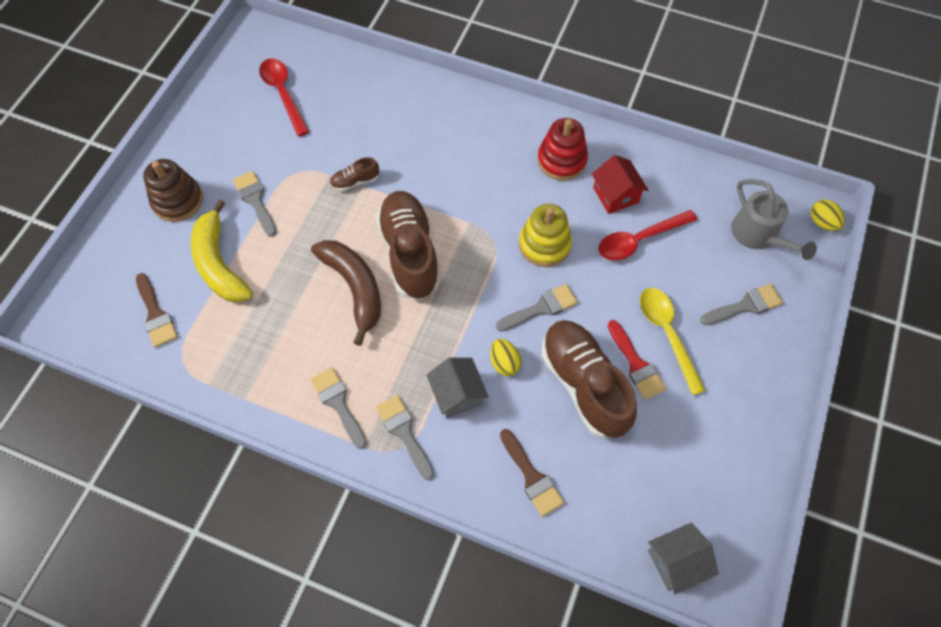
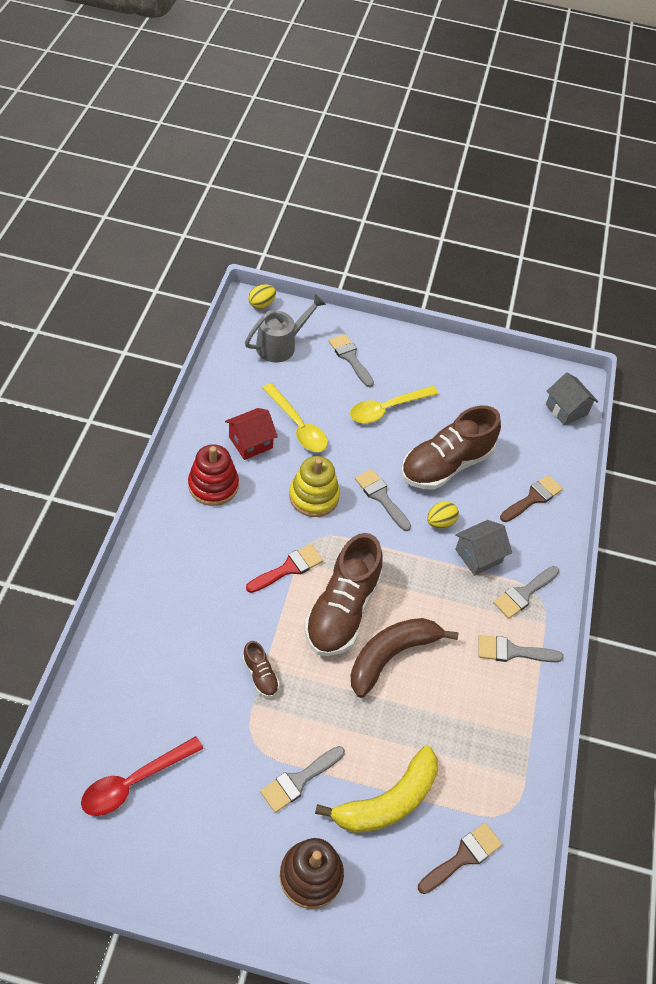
camera: 105 degrees left, 10 degrees down
(338, 403) = (512, 651): grey brush -> grey brush turned 45 degrees clockwise
(410, 253) = (342, 610): brown shoe -> brown shoe turned 45 degrees counterclockwise
(636, 364) = (419, 430): red brush -> red brush (288, 568)
(639, 240) = (297, 425): red spoon -> yellow spoon

